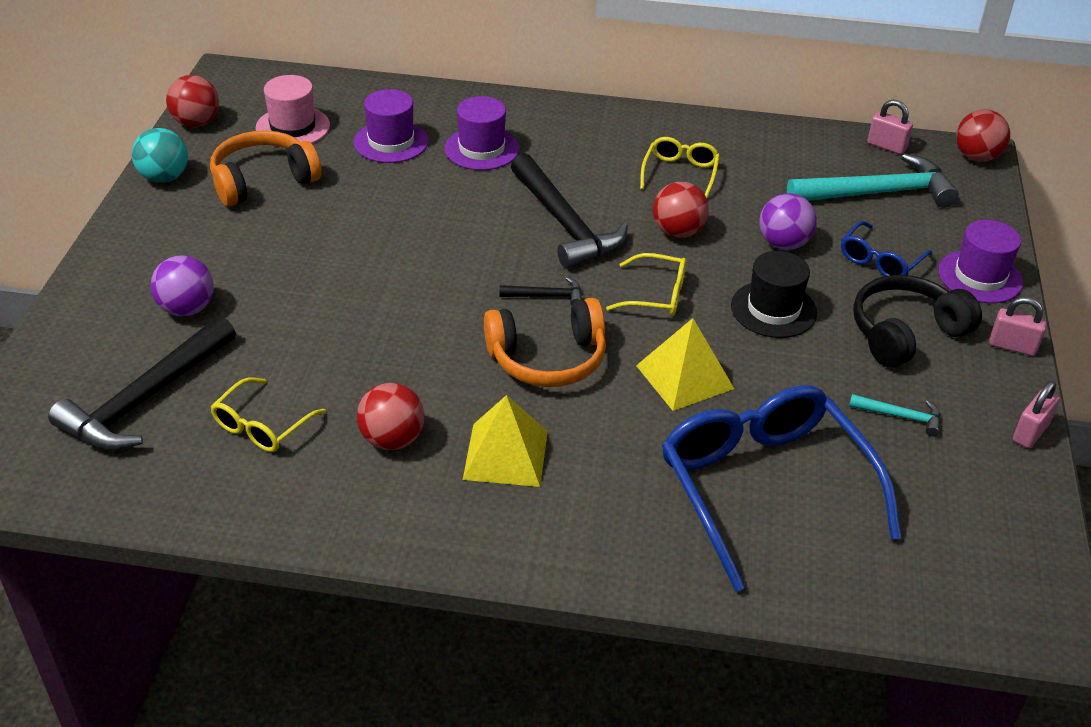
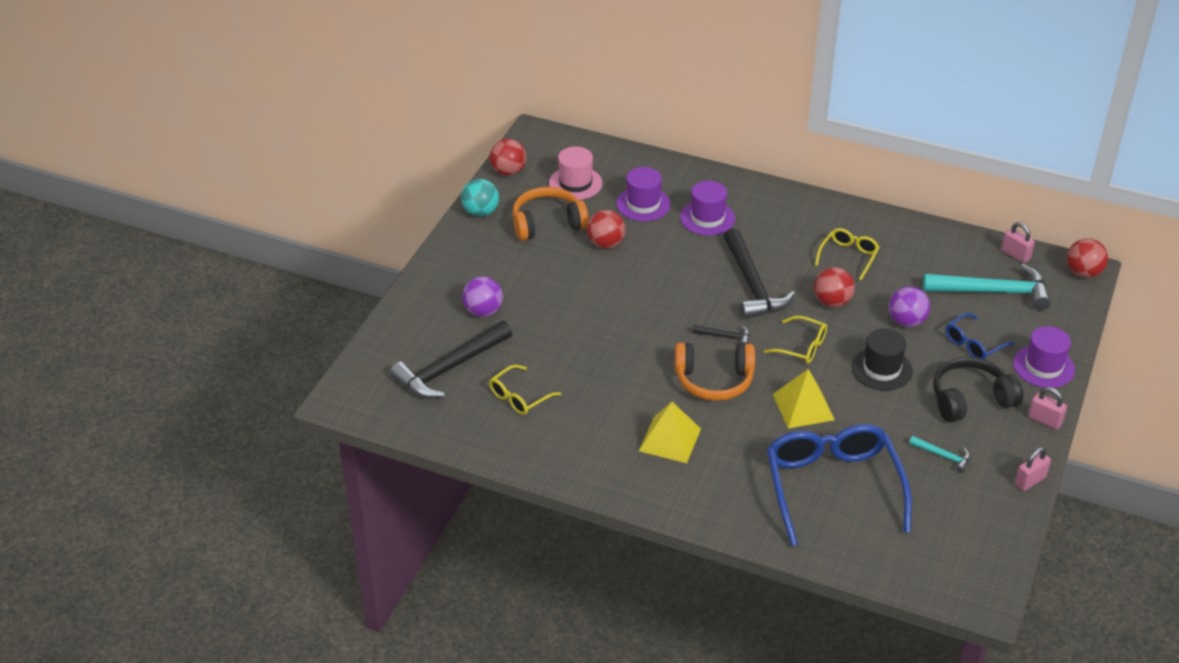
camera: 15 degrees right, 0 degrees up
(392, 439) = (599, 418): red ball -> red ball (606, 244)

